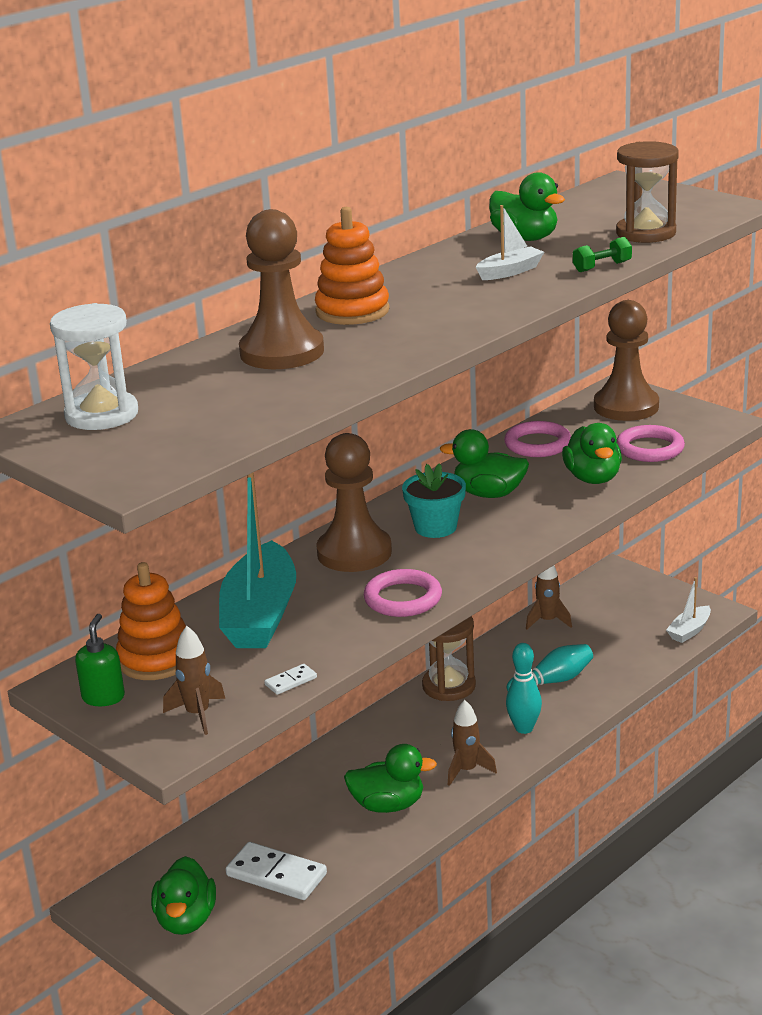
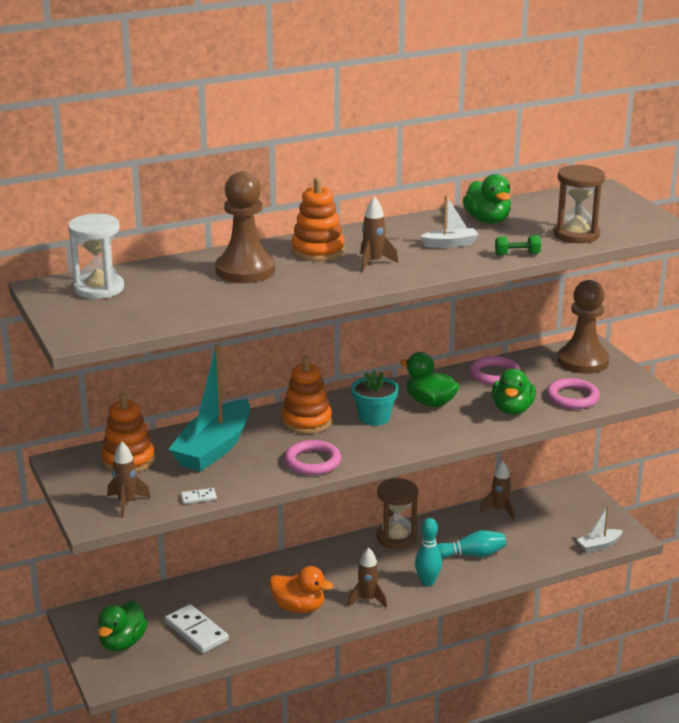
camera: 20 degrees right, 0 degrees up
(103, 697) = (80, 476): green soap dispenser -> none
(354, 553) = (306, 421): brown pawn -> orange stacking toy
(388, 805) = (299, 607): green duck -> orange duck
(438, 310) = (373, 262): none -> brown rocket

